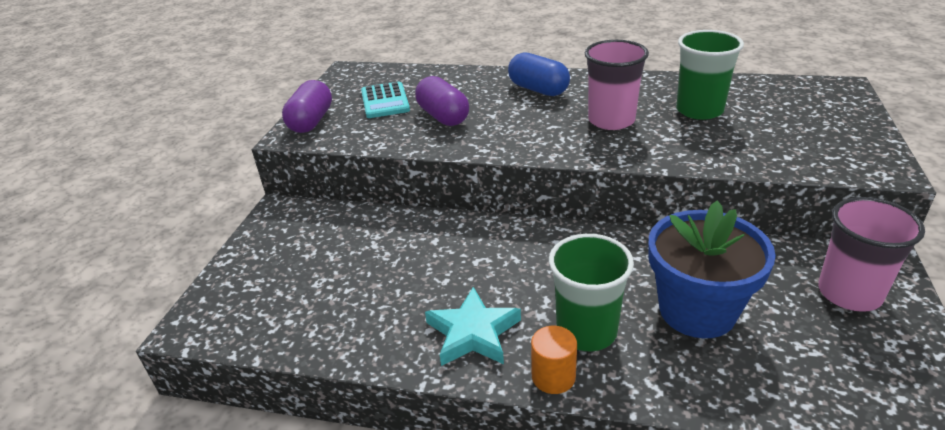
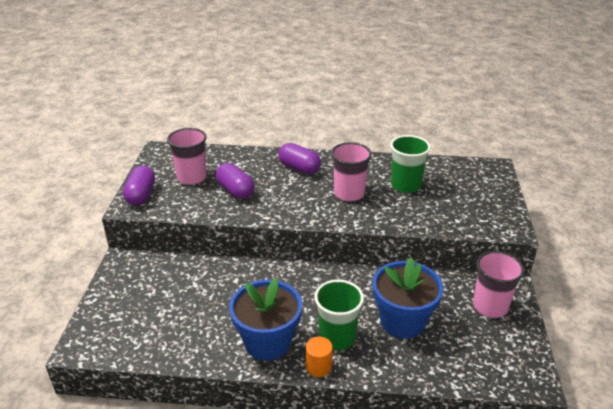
camera: 10 degrees left, 0 degrees up
(385, 101) = (192, 177): turquoise calculator -> pink cup
(473, 333) = (267, 342): turquoise star -> blue flower pot
(538, 89) = (299, 168): blue capsule -> purple capsule

